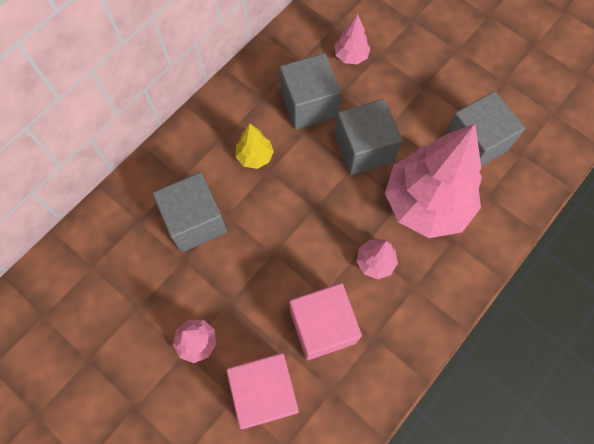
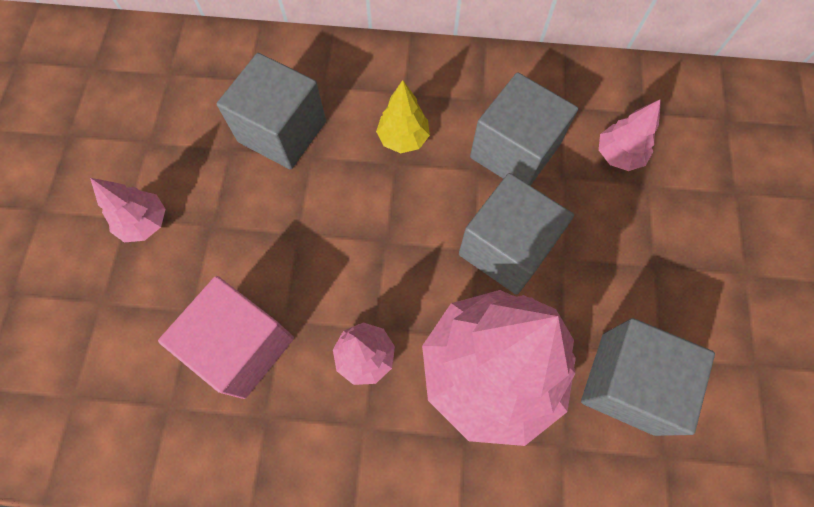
camera: 55 degrees right, 0 degrees up
(265, 392) = (125, 331): pink cube -> none

